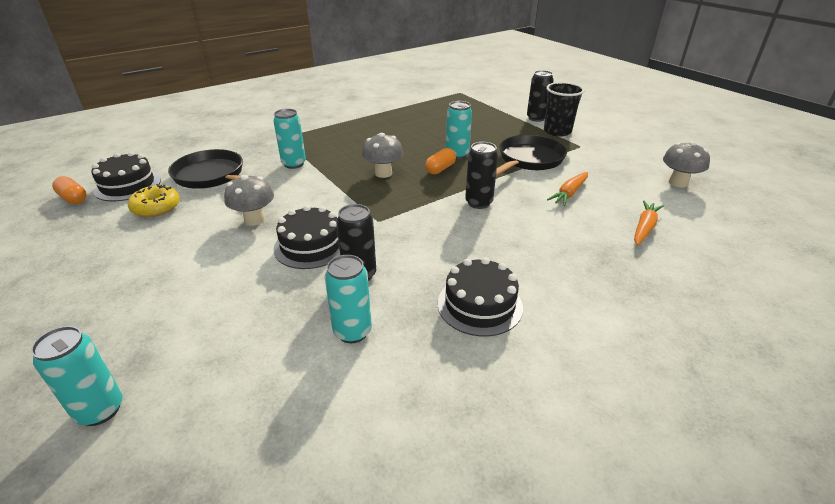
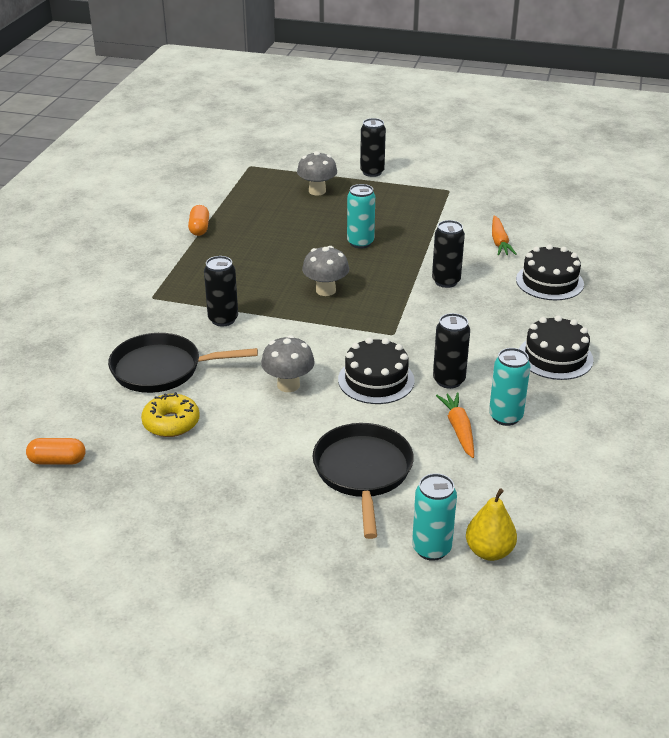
camera: 40 degrees left, 0 degrees up
(126, 452) = (489, 551): none -> yellow pear
(128, 185) = (89, 421): black cake -> black cake (549, 282)
(294, 164) = (223, 319): turquoise can -> black can
(440, 169) = (368, 264): orange capsule -> orange capsule (199, 228)
(529, 159) = (427, 222): black pan -> black pan (363, 472)
(557, 131) = (410, 181): black cup -> none
(644, 228) = (582, 248): orange carrot -> orange carrot (458, 429)
(678, 183) = (560, 198): grey mushroom -> grey mushroom (317, 191)

